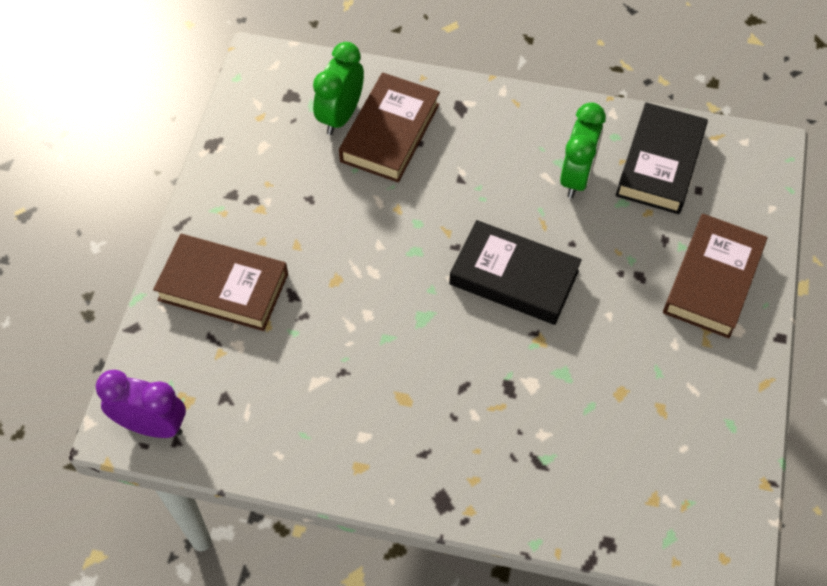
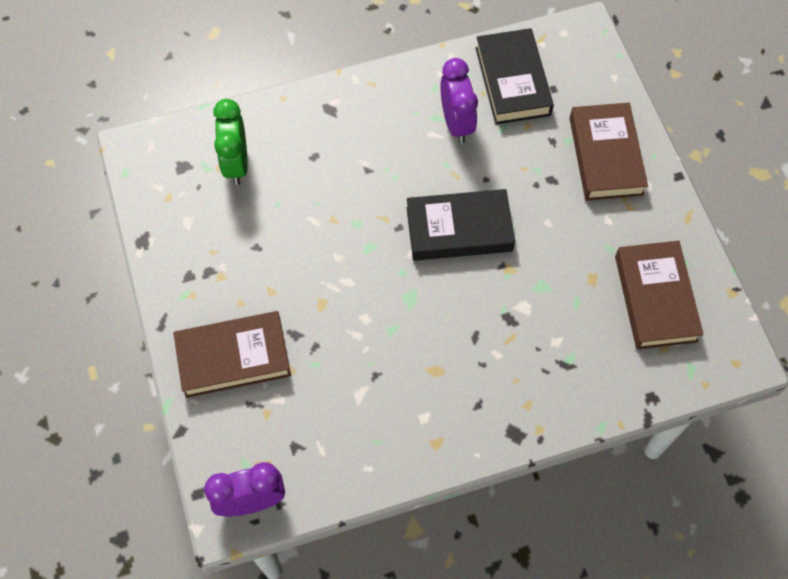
camera: 30 degrees left, 5 degrees up
(390, 133) = (286, 158): brown book -> brown book (655, 298)
(576, 177) = (456, 123): green clock -> purple clock

